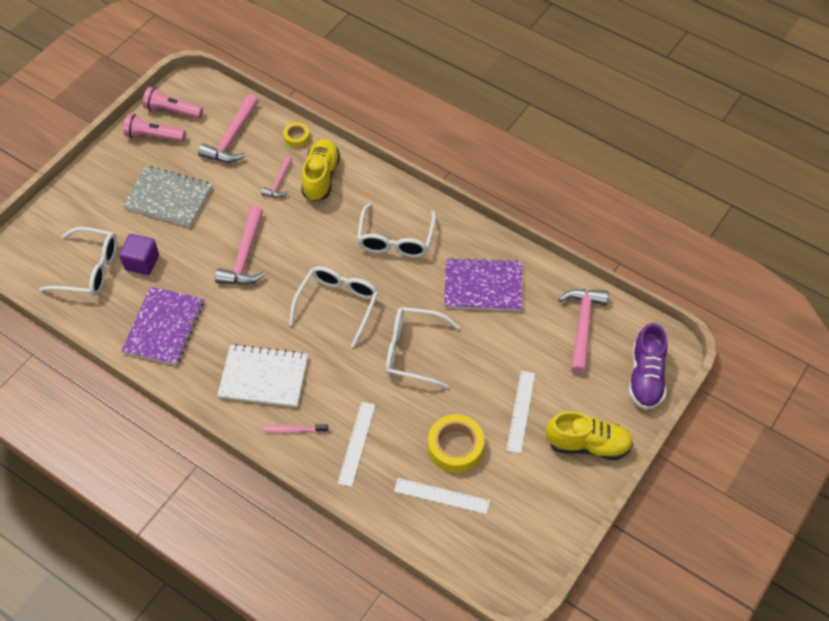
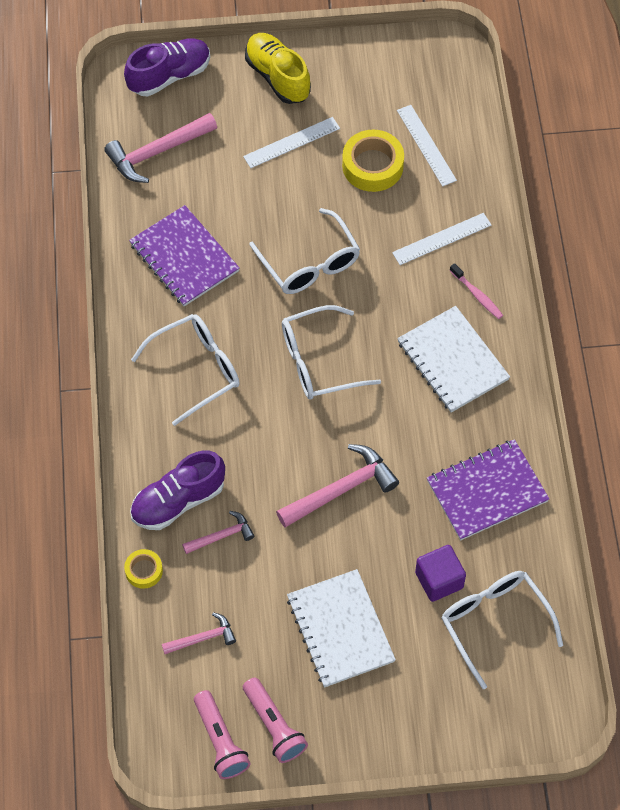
camera: 130 degrees left, 5 degrees up
(168, 198) = (340, 629): grey notebook -> white notebook
(232, 138) = (202, 638): pink hammer -> pink hammer, size x0.57
(320, 177) = (178, 501): yellow shoe -> purple shoe

